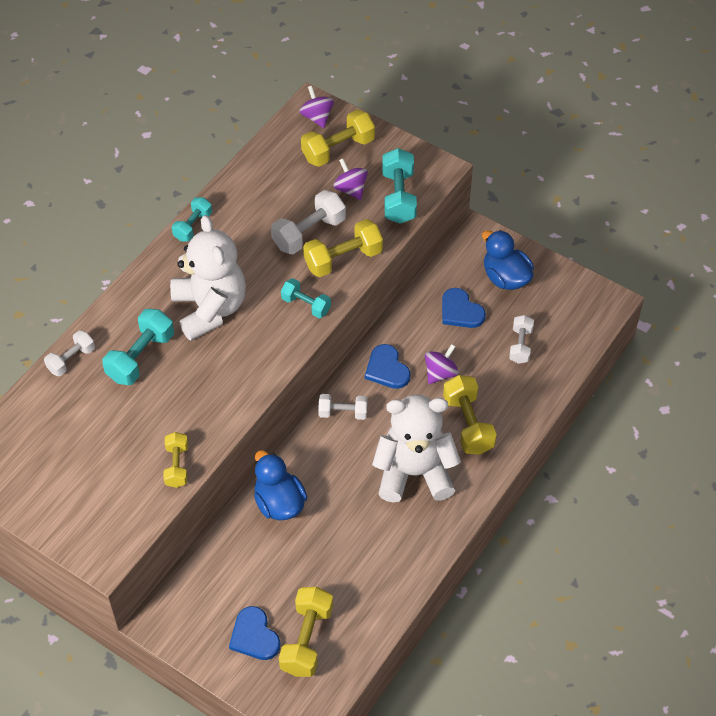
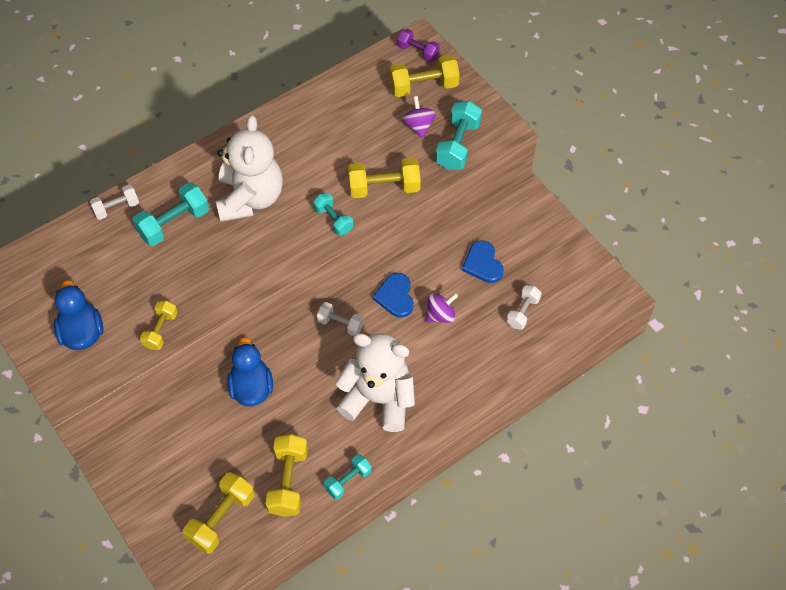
camera: 20 degrees right, 5 degrees up
(193, 226) = (269, 120): turquoise dumbbell -> turquoise dumbbell (348, 480)
(254, 636) = (179, 499): blue heart -> none
(309, 233) = (365, 155): white dumbbell -> none
(317, 117) = (418, 52): purple spinning top -> purple dumbbell
(468, 424) = (445, 370): yellow dumbbell -> yellow dumbbell (288, 481)
(505, 278) = (536, 245): blue duck -> blue duck (82, 332)

